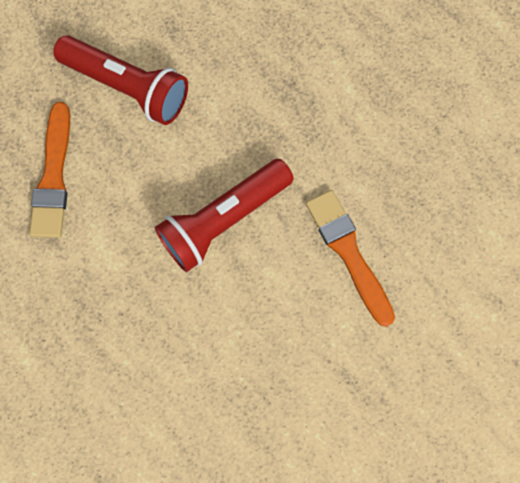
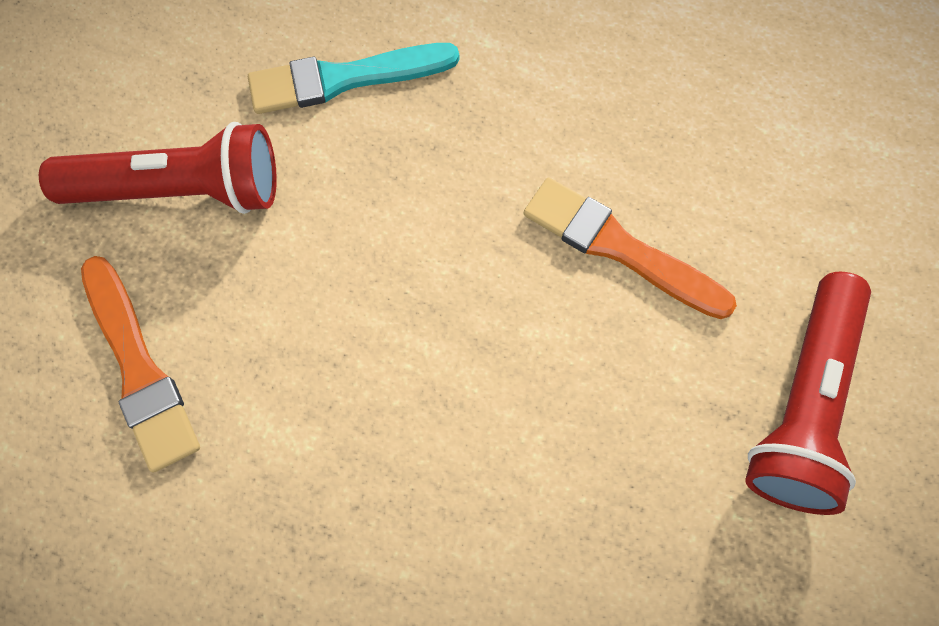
camera: 30 degrees left, 5 degrees down
(224, 220) = (425, 296): red flashlight -> red flashlight (802, 405)
(253, 68) = (345, 79): none -> turquoise brush

